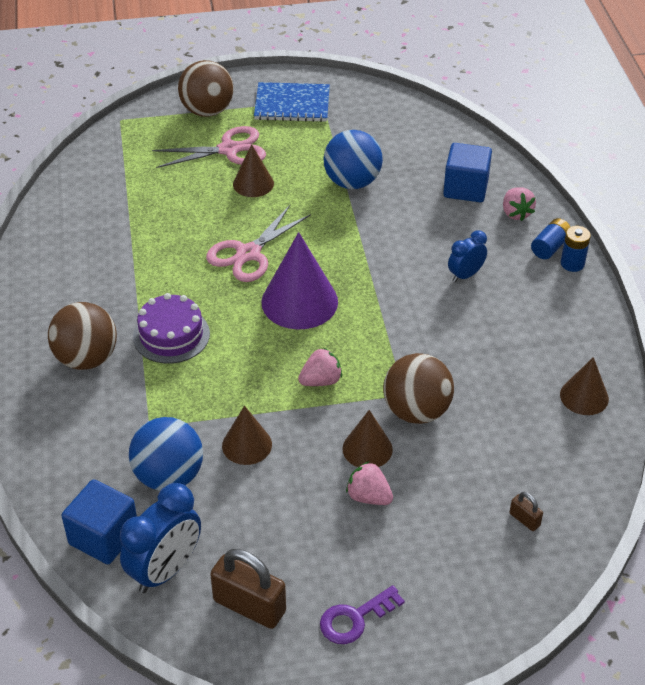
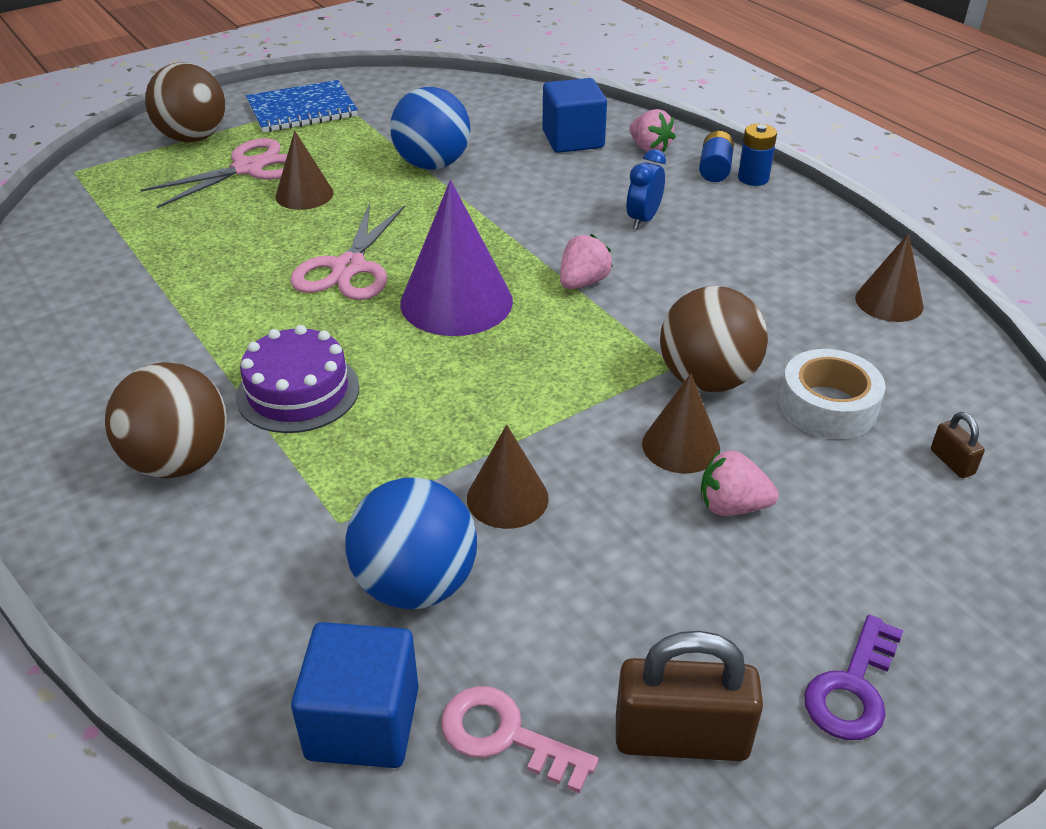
camera: 25 degrees left, 5 degrees down
(165, 570) = (505, 736): blue clock -> pink key
(321, 381) = (553, 383): pink strawberry -> pink strawberry (583, 282)
(478, 455) = (827, 406): none -> white tape
(524, 519) = (952, 462): brown padlock -> brown padlock turned 45 degrees clockwise

